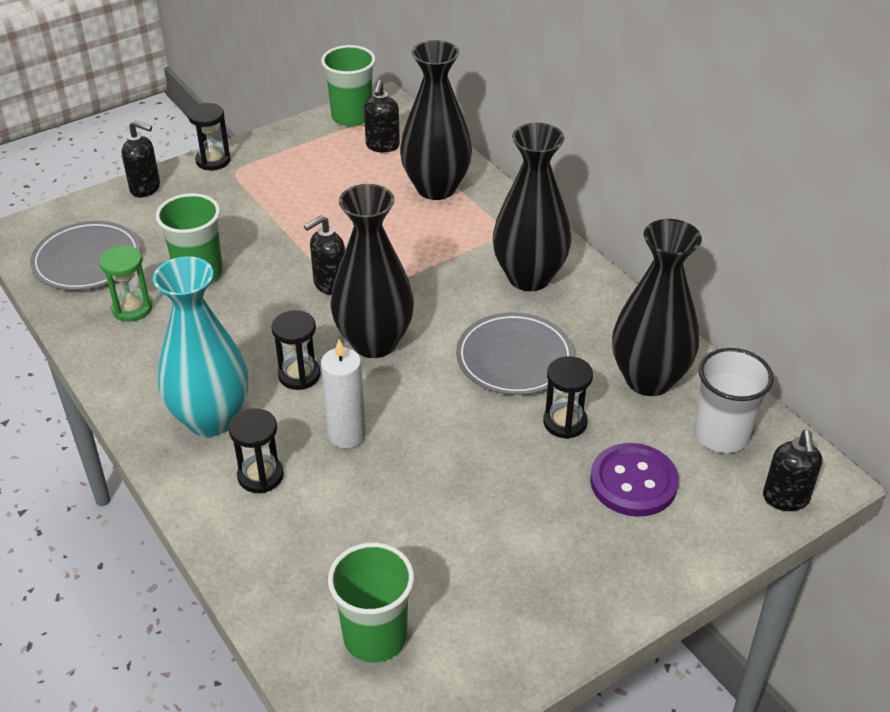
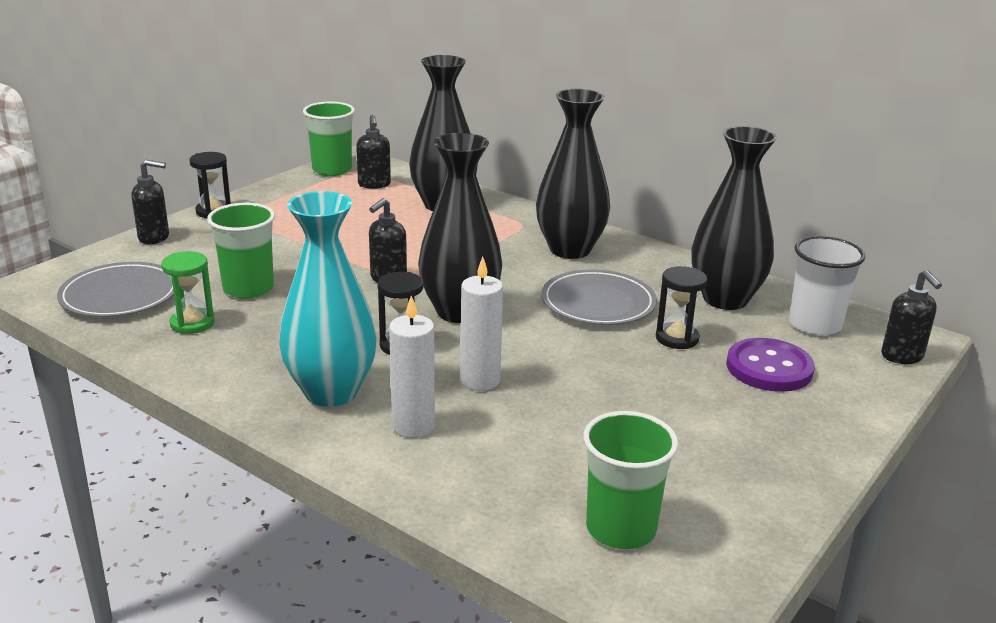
camera: 20 degrees left, 15 degrees down
(260, 476) = (413, 426): black hourglass -> white candle

